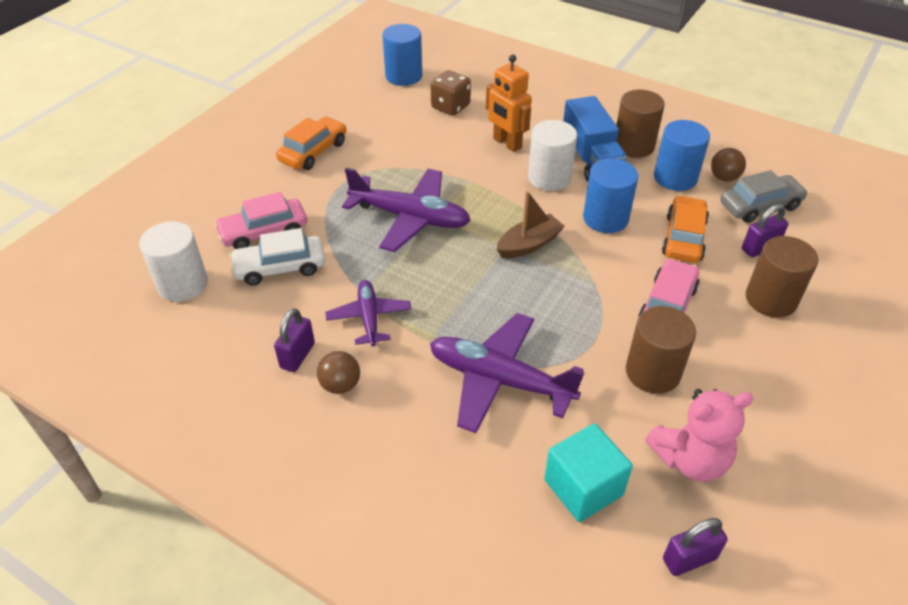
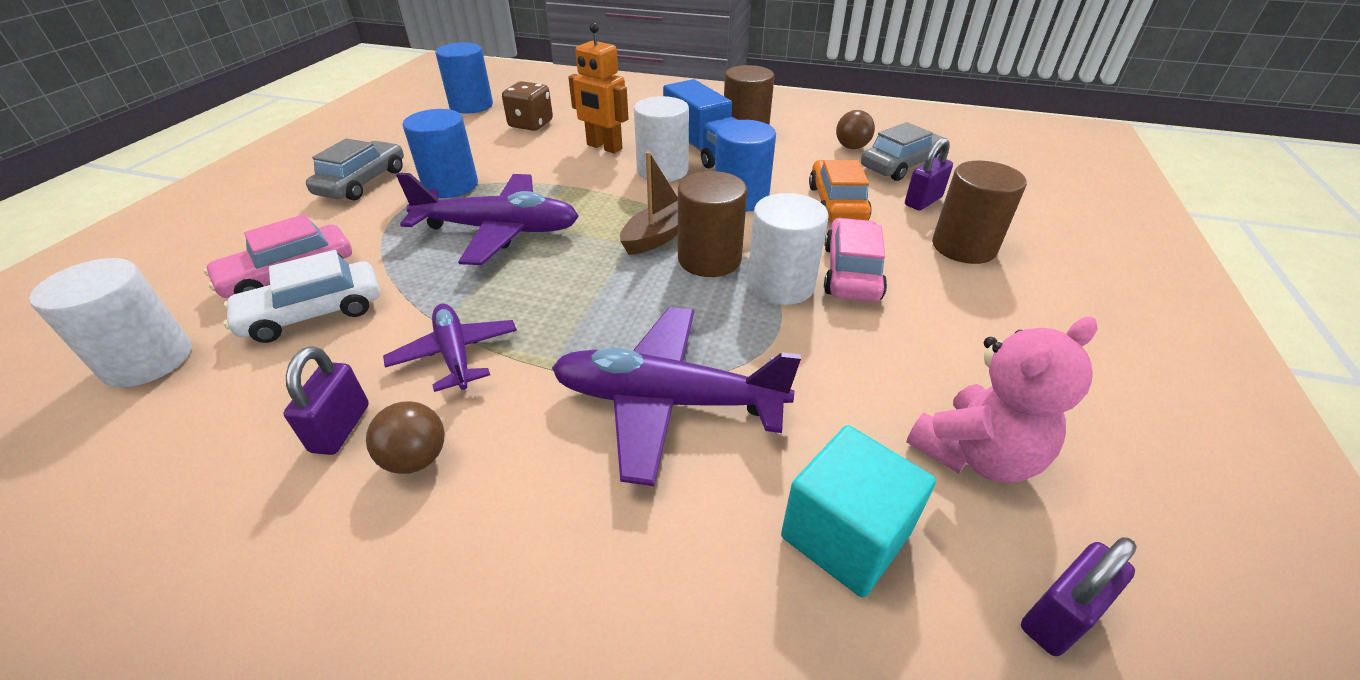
camera: 15 degrees left, 5 degrees down
(313, 152) = (363, 182): orange car -> grey car
(608, 306) = (780, 285): none -> white cylinder
(653, 372) = (870, 350): brown cylinder -> brown cylinder (709, 259)
(675, 178) = (801, 153): blue cylinder -> blue cylinder (450, 185)

